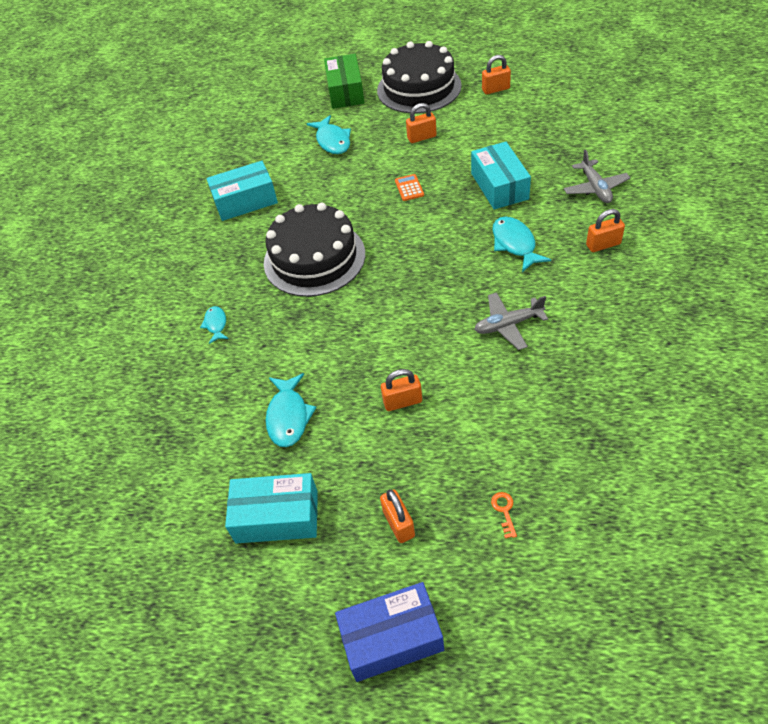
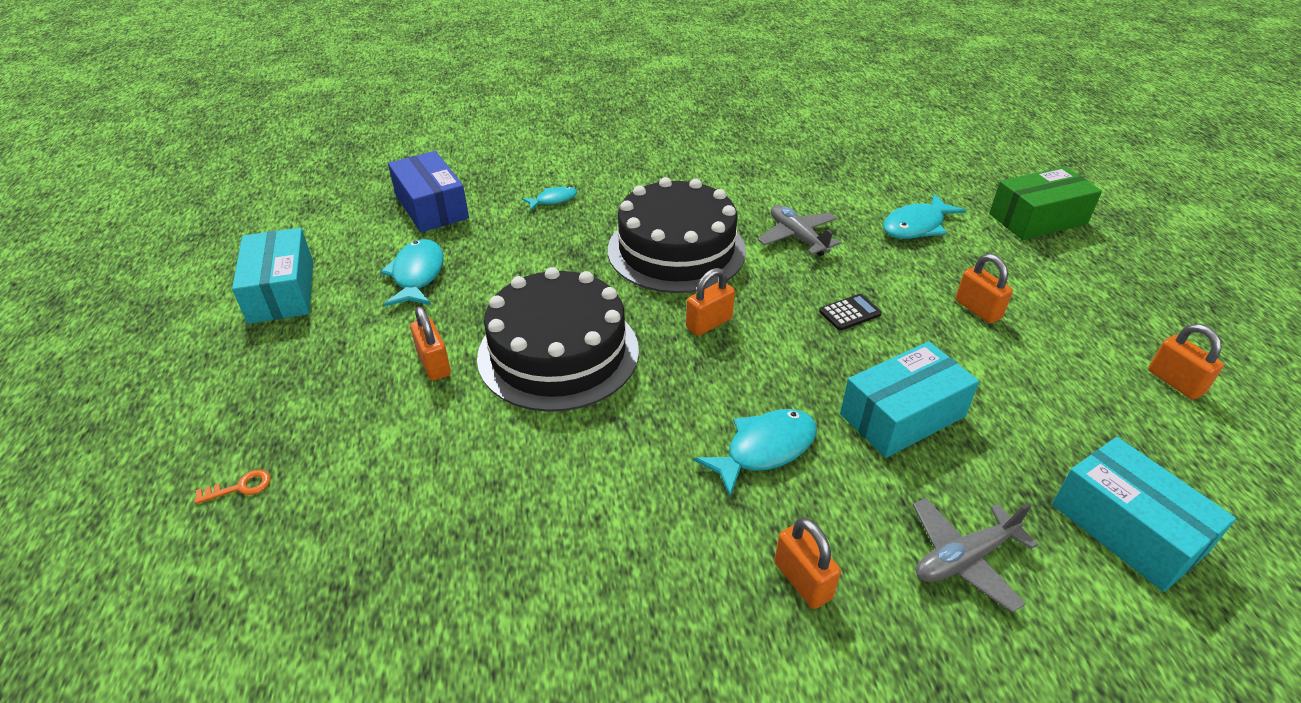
camera: 70 degrees right, 10 degrees down
(245, 201) = (762, 180): turquoise box -> turquoise box (1127, 528)
(288, 416) = (417, 275): turquoise fish -> turquoise fish turned 105 degrees clockwise
(392, 638) = (98, 403): blue box -> blue box (431, 206)
(398, 524) = (247, 387): orange padlock -> orange padlock (709, 323)
(409, 188) = (850, 313): orange calculator -> black calculator
(419, 88) = (1104, 289): black cake -> black cake (558, 353)
(508, 325) = (580, 458): grey plane -> grey plane (797, 237)

